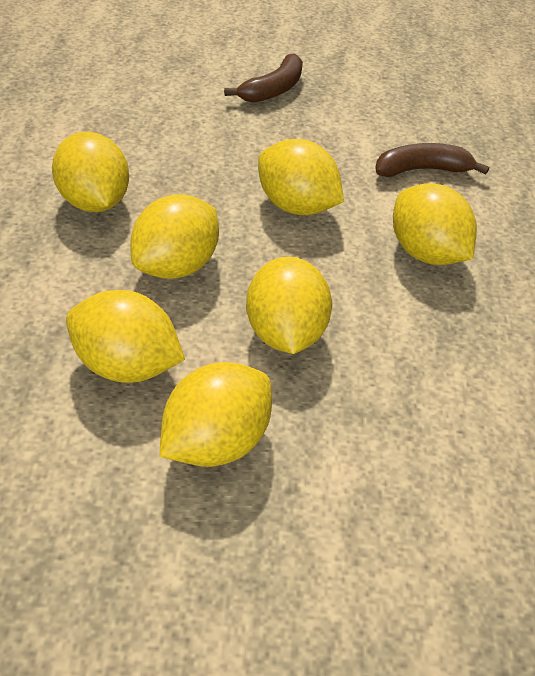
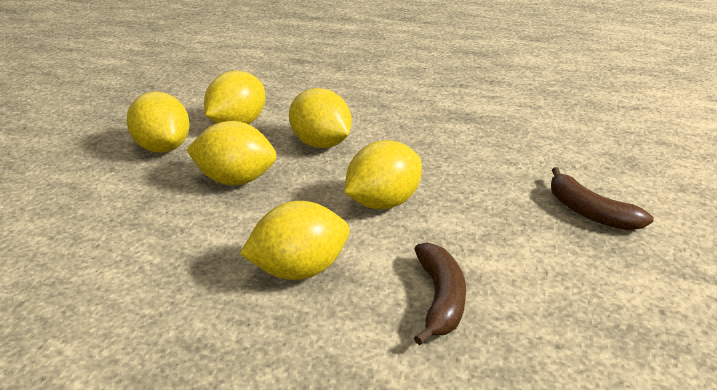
camera: 105 degrees right, 15 degrees down
(94, 201) = (398, 117): yellow lemon -> none

